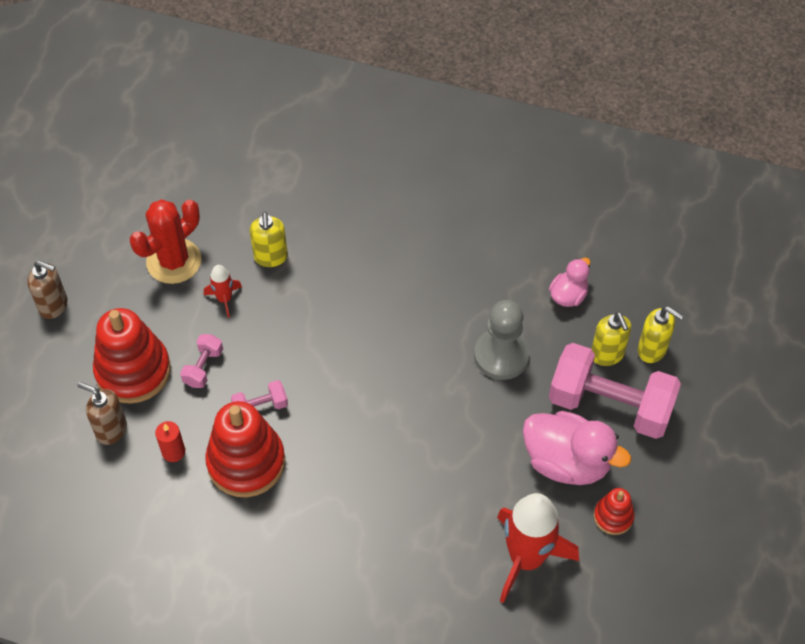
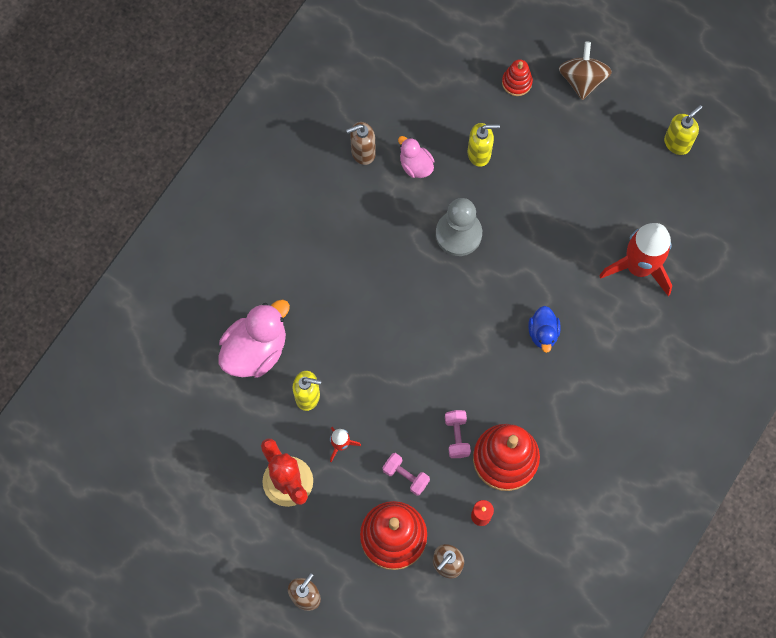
camera: 75 degrees left, 15 degrees up
(408, 469) = (543, 333): none -> blue duck
(564, 242) = (362, 152): none -> brown soap dispenser
(567, 462) = (566, 213): pink duck -> pink duck (255, 350)
(610, 405) = (525, 166): pink dumbbell -> none
(613, 516) = (619, 195): red stacking toy -> red stacking toy (516, 82)
(652, 350) = (484, 119): yellow soap dispenser -> yellow soap dispenser (677, 143)
(747, 443) = (582, 80): none -> brown spinning top

